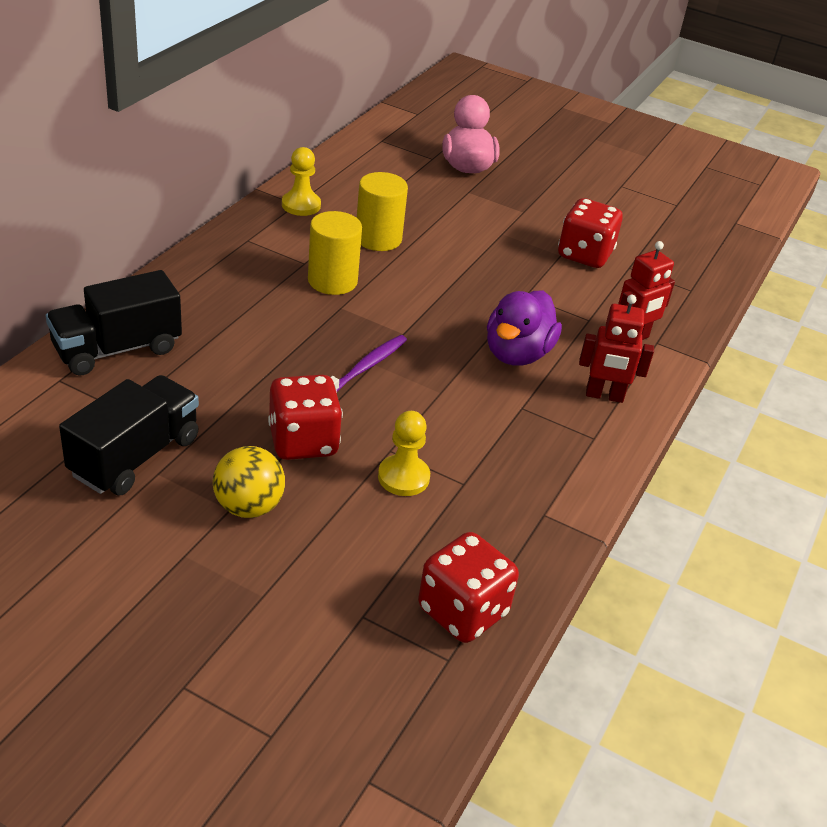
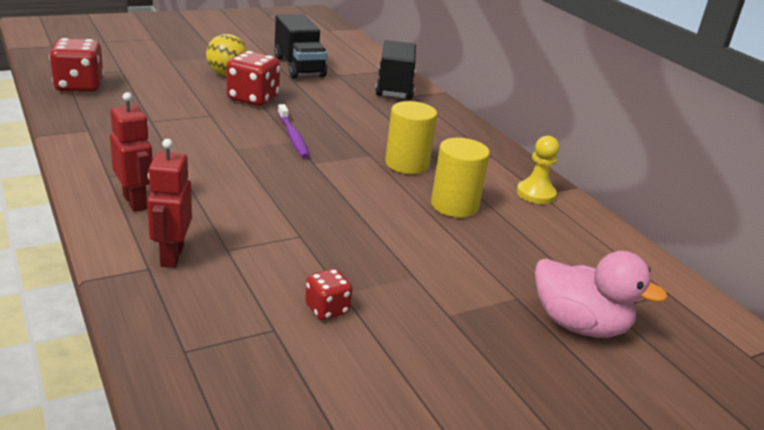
camera: 125 degrees right, 10 degrees down
(403, 477) = (184, 109): yellow pawn -> none
(517, 354) = (232, 192): purple duck -> none
(584, 255) = (327, 309): red dice -> red dice, size x0.56
(604, 396) = (135, 202): red robot -> red robot turned 105 degrees clockwise

